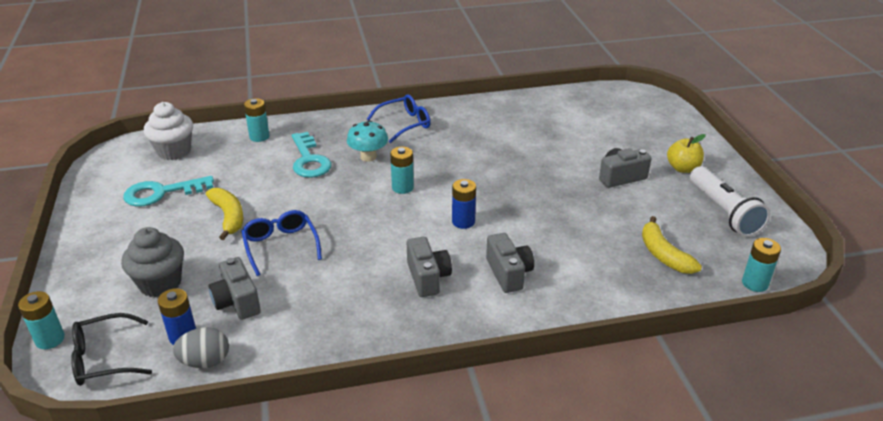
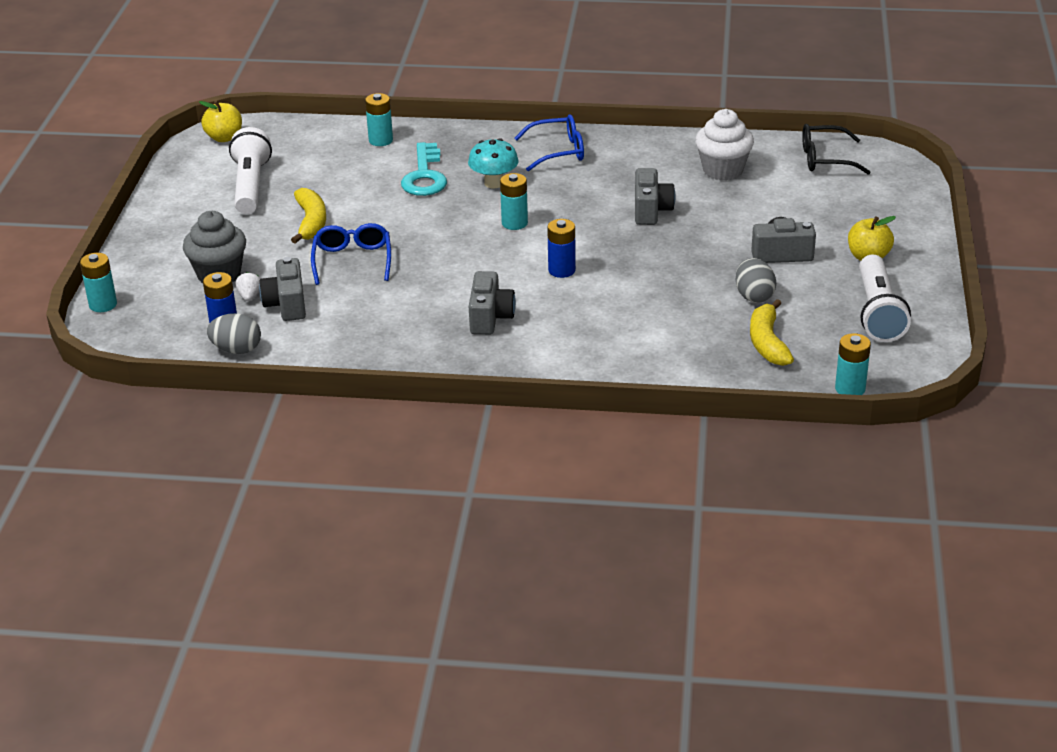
camera: 20 degrees right, 0 degrees up
(103, 359) = (146, 330): black glasses -> black glasses (825, 159)
(123, 154) = (224, 138): none -> yellow apple
(161, 193) = (251, 186): turquoise key -> white flashlight
(174, 151) = (280, 142): white cupcake -> white cupcake (723, 170)
(198, 300) = (249, 296): none -> white strawberry
(508, 273) = (579, 329): grey camera -> grey camera (651, 210)
(625, 216) = (754, 296): none -> grey egg

